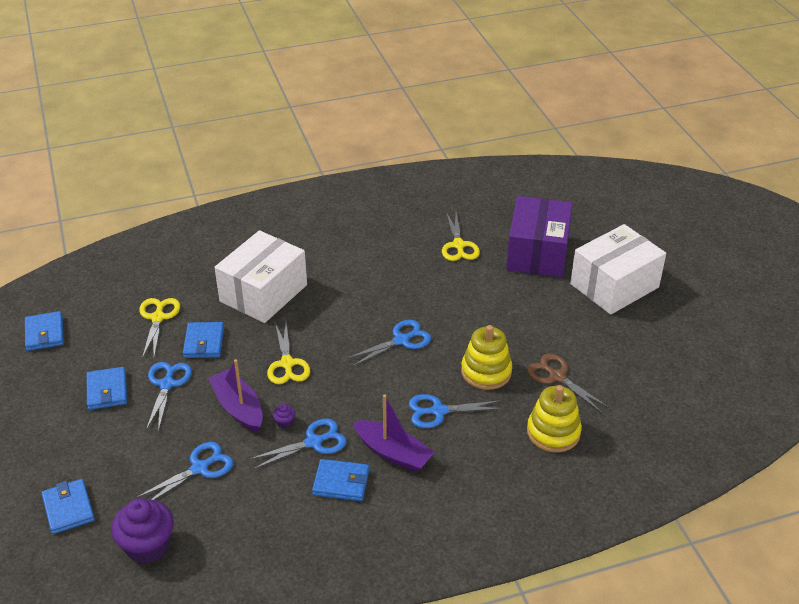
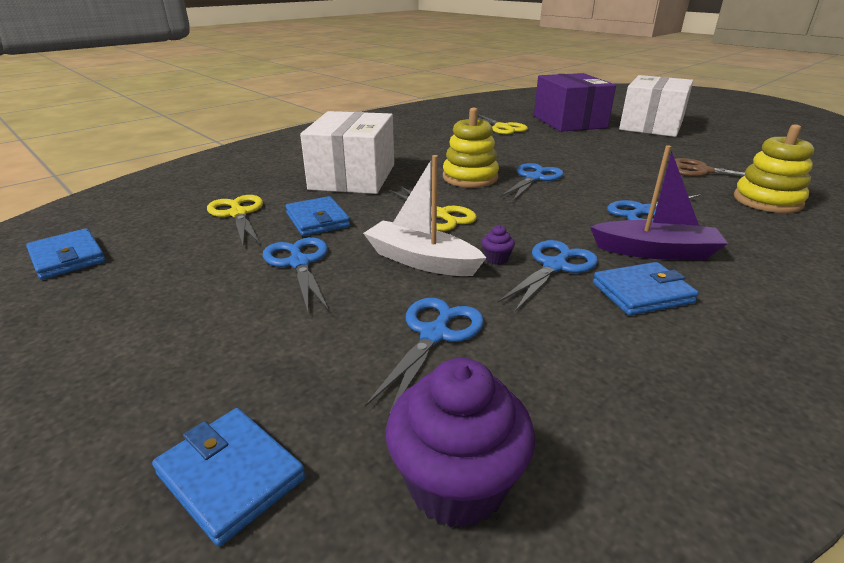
camera: 25 degrees left, 10 degrees down
(107, 391) = (208, 290): blue wallet -> none
(238, 408) = (421, 260): purple boat -> white boat
(486, 372) = (641, 180): yellow stacking toy -> yellow stacking toy (470, 177)

